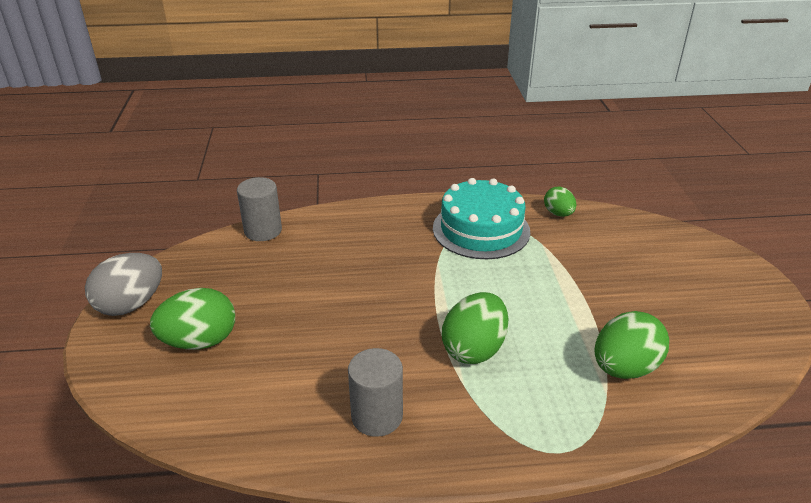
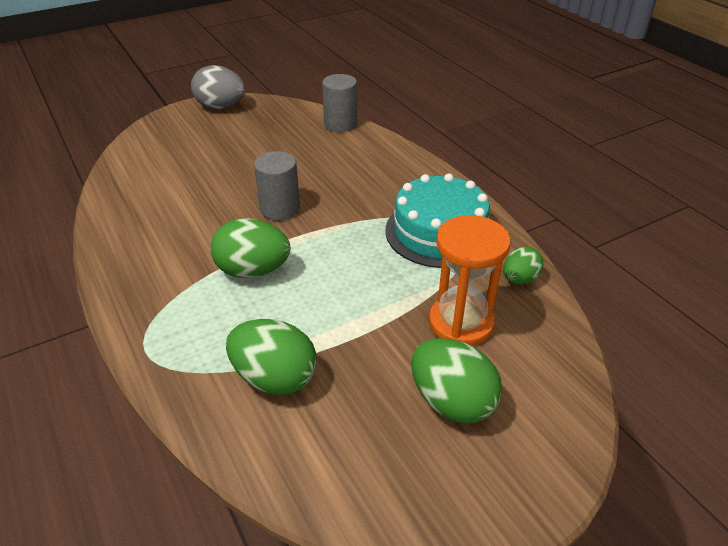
camera: 65 degrees right, 5 degrees up
(200, 341) = (198, 144): green egg -> green egg (451, 402)
(377, 416) = (152, 240): grey cylinder -> grey cylinder (280, 209)
(594, 254) = (461, 323): none -> orange hourglass

